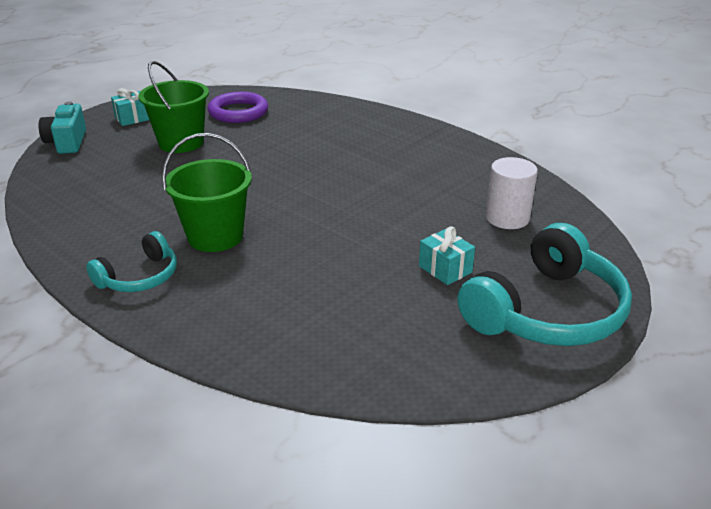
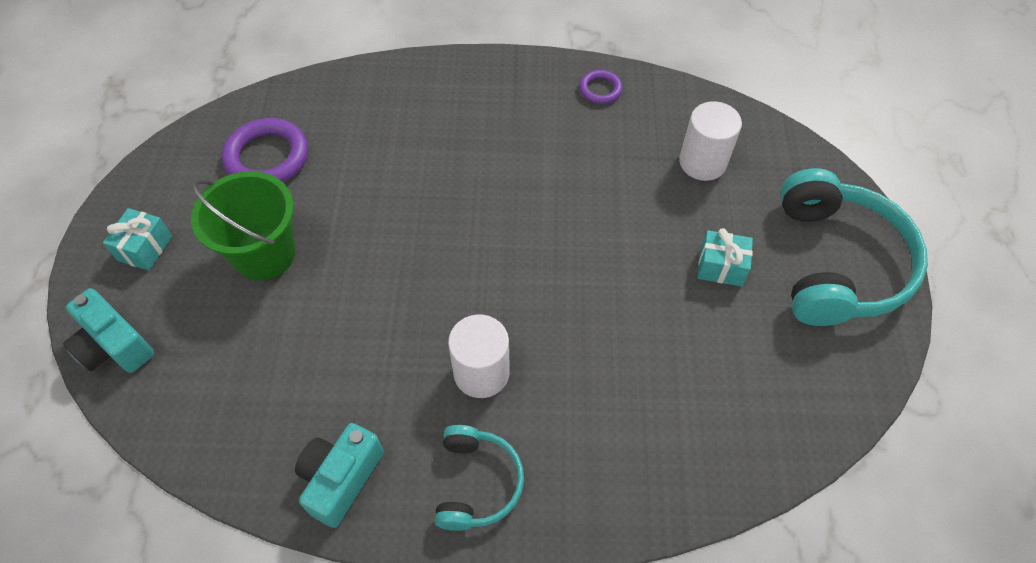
camera: 40 degrees left, 25 degrees up
(79, 236) = (341, 478): none -> turquoise camera
(215, 236) = (481, 372): green bucket -> white cylinder
(479, 160) = (600, 89): none -> purple ring

